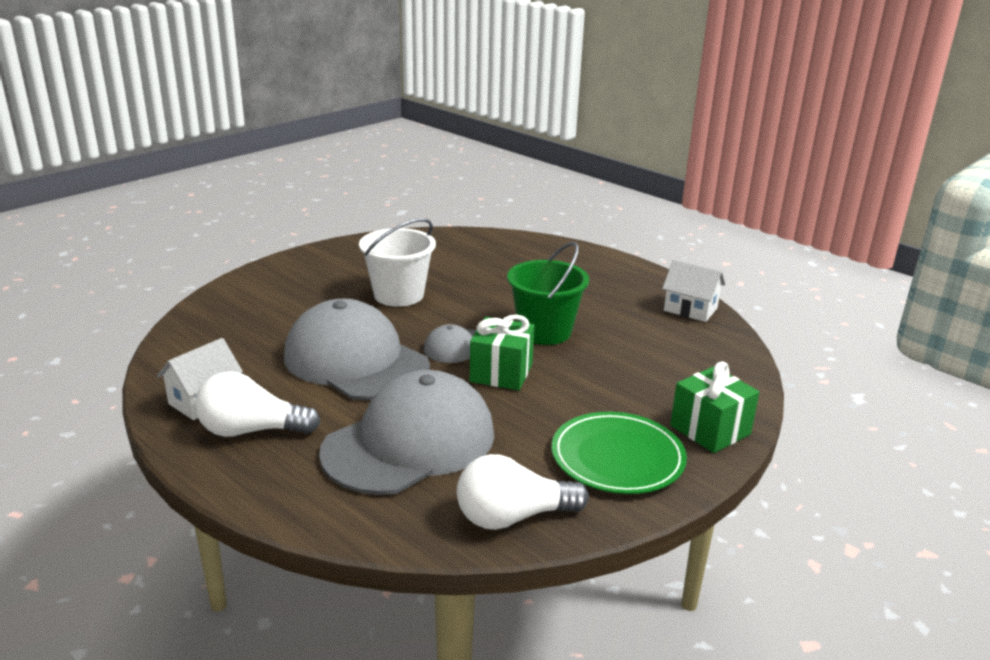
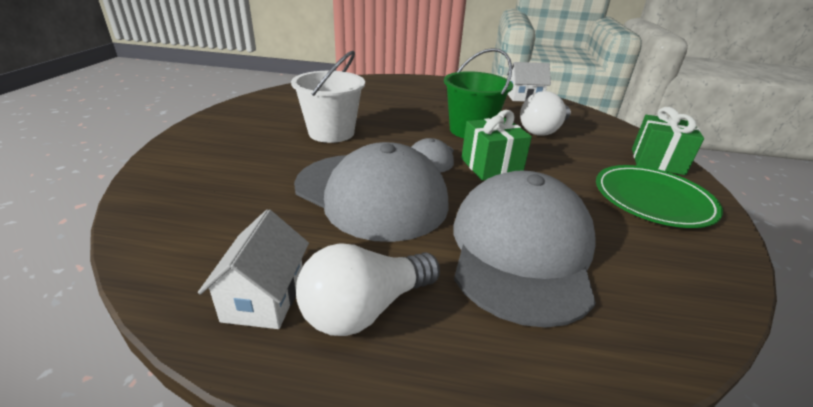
camera: 35 degrees left, 5 degrees up
(355, 361) = (371, 194): grey cap -> grey cap turned 150 degrees counterclockwise
(512, 517) = (690, 280): white light bulb -> white light bulb (543, 130)

